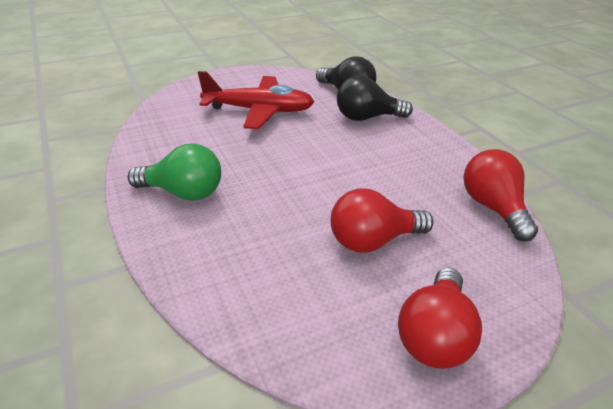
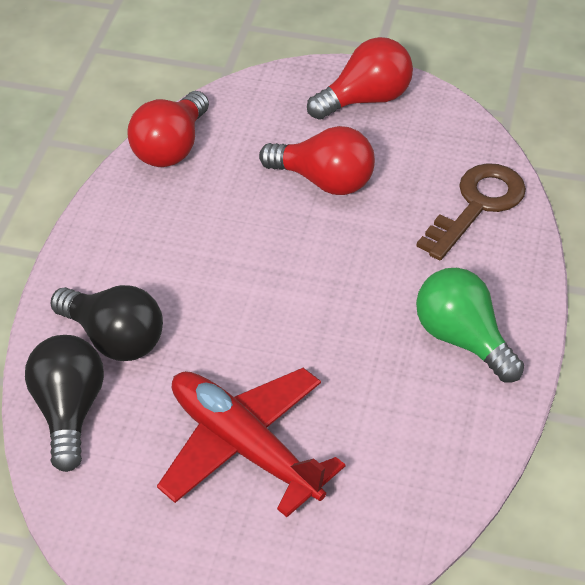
camera: 140 degrees left, 10 degrees up
(240, 285) = (477, 206): none -> brown key

